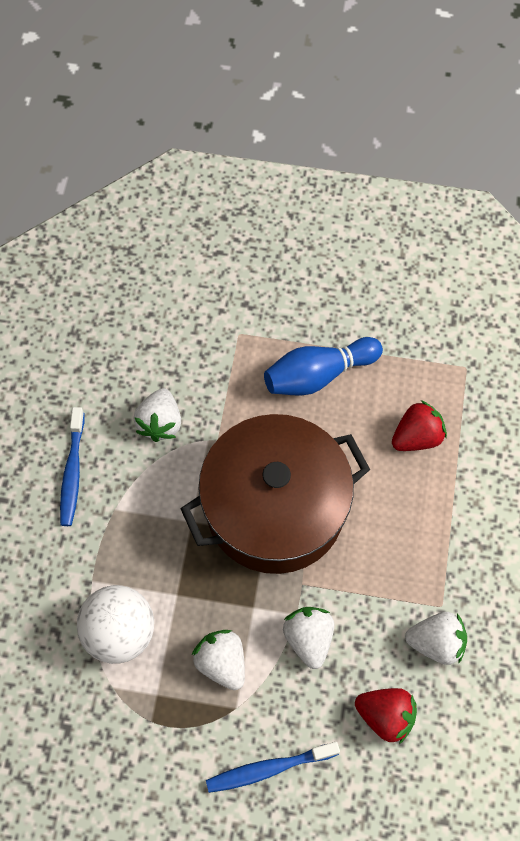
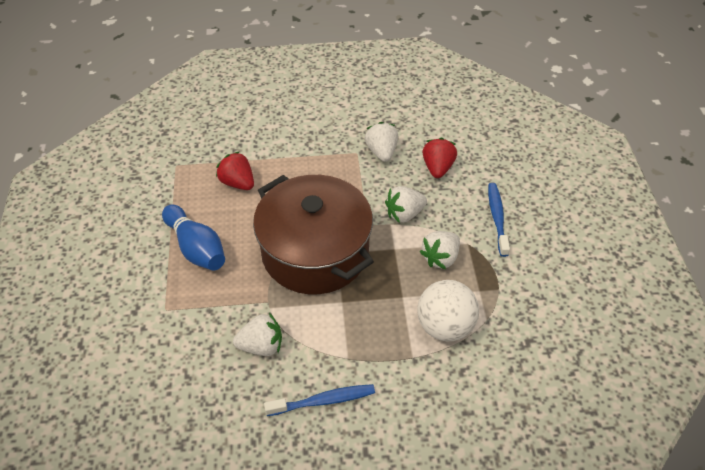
camera: 105 degrees left, 15 degrees down
(268, 768) = (497, 218): blue toothbrush -> blue toothbrush turned 150 degrees counterclockwise

